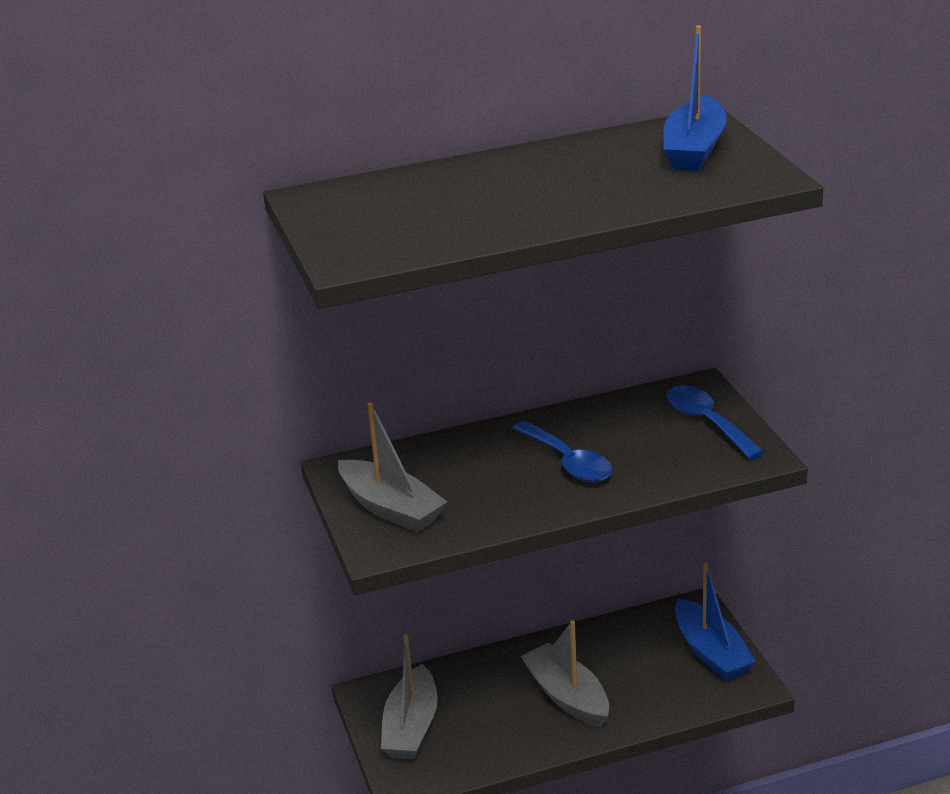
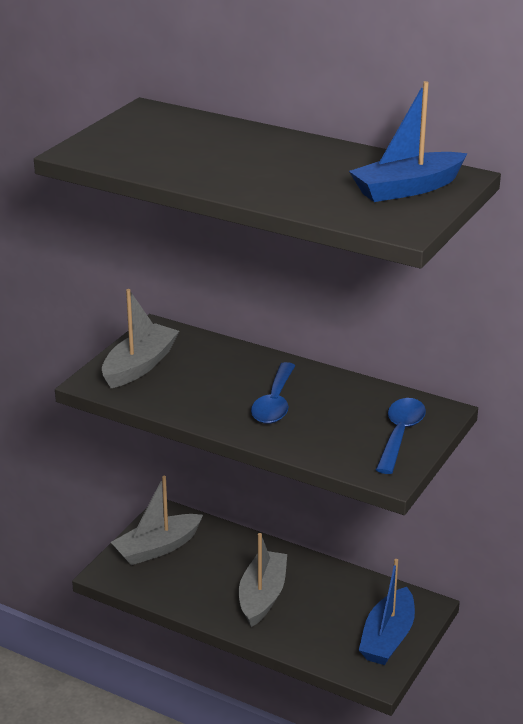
camera: 45 degrees right, 0 degrees up
(391, 508) = (139, 366): grey boat -> grey boat turned 150 degrees counterclockwise

